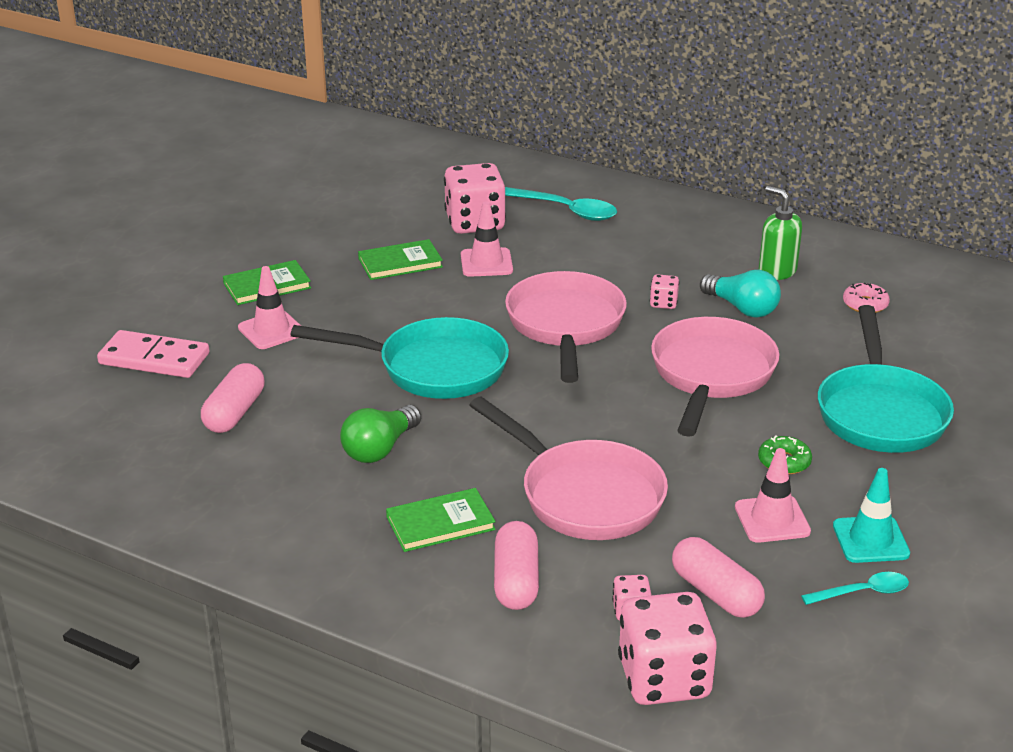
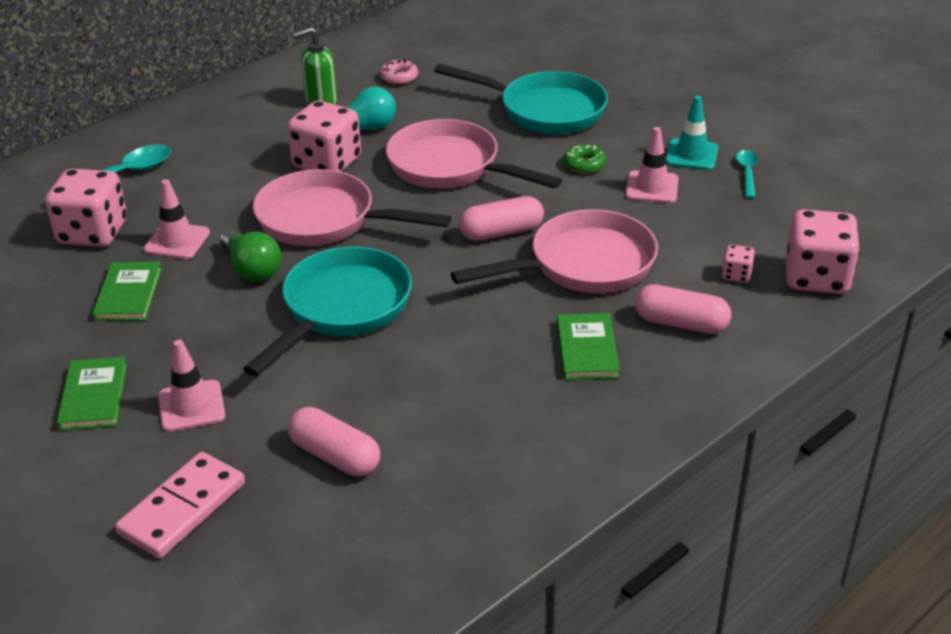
camera: 70 degrees left, 5 degrees up
(380, 449) = (456, 365): green light bulb -> green light bulb (251, 269)
(663, 303) = (327, 163): pink dice -> pink dice, size x2.23
(716, 593) = (728, 232): pink capsule -> pink capsule (501, 232)

